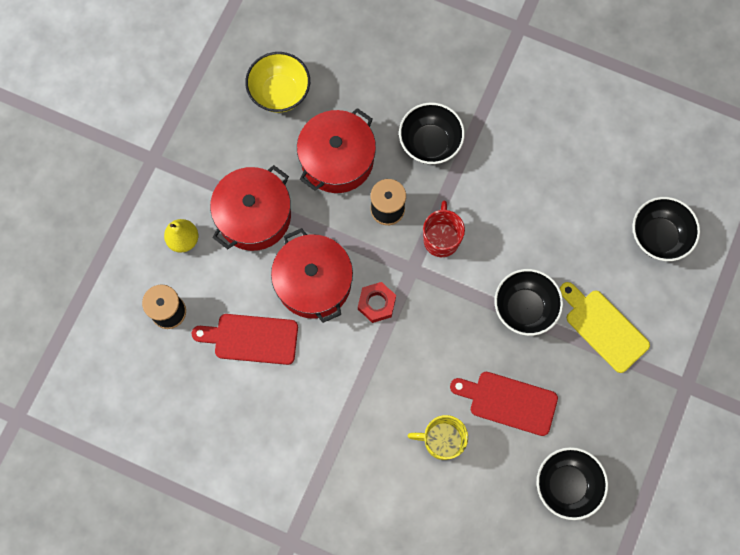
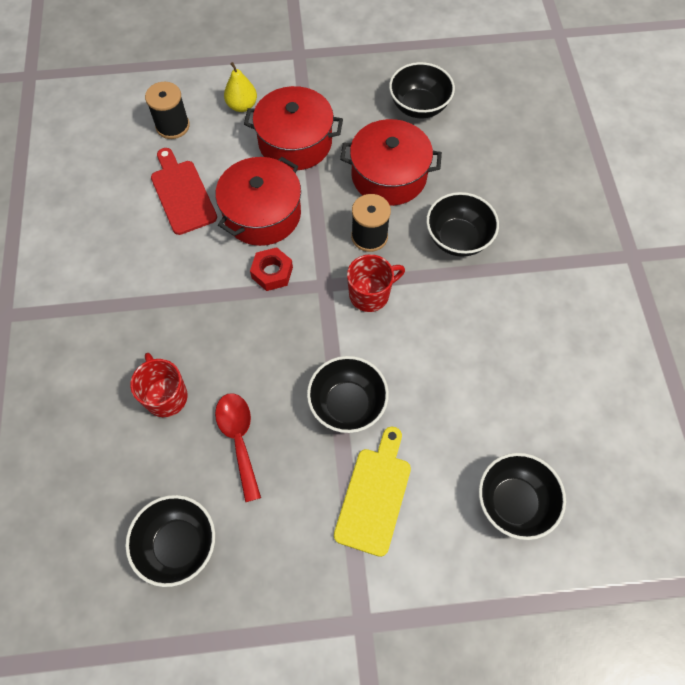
camera: 60 degrees right, 10 degrees down
(280, 93) = (419, 106): yellow bowl -> black bowl
(441, 440) = (166, 396): yellow mug -> red mug
(508, 402) = (239, 439): red cutting board -> red spoon

